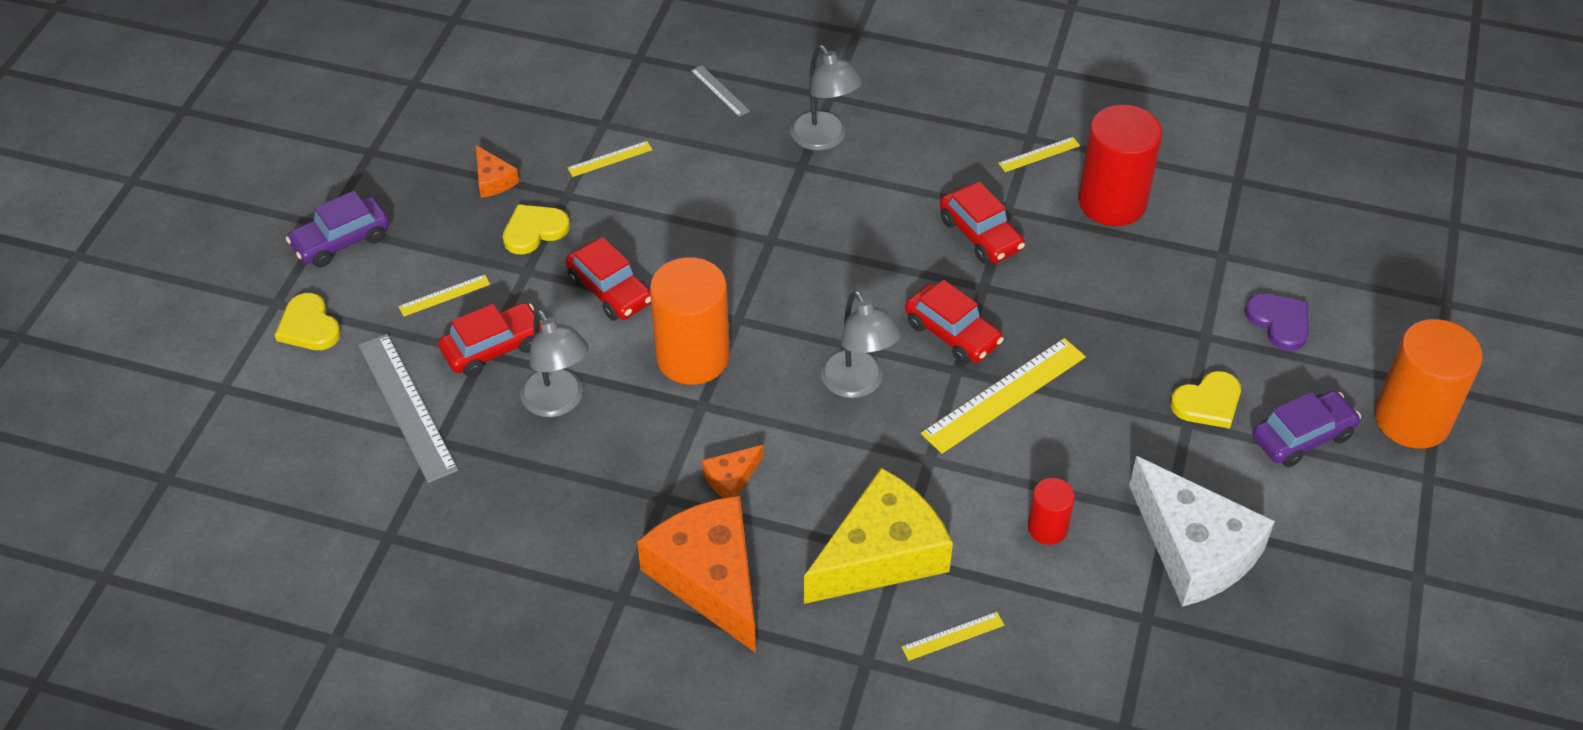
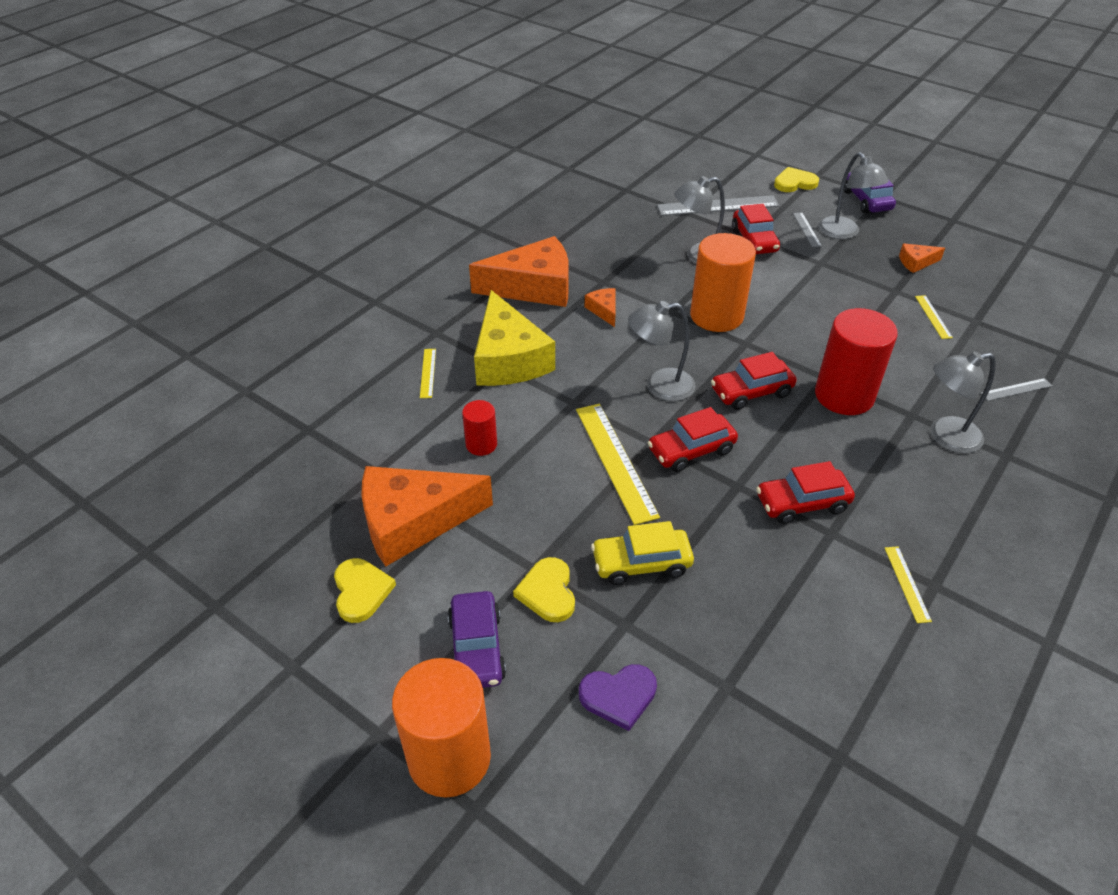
camera: 110 degrees right, 5 degrees down
(441, 256) = (844, 233): none -> grey lamp
(444, 295) = (806, 229): yellow ruler -> grey ruler
(534, 231) = (860, 271): yellow heart -> yellow heart (361, 591)
(610, 290) = (792, 293): red car -> red car (751, 392)
(1112, 202) = (825, 619): red cylinder -> red cylinder (844, 395)
(1129, 340) = (641, 563): none -> yellow car
(1194, 549) = (413, 521): white cheese -> orange cheese

